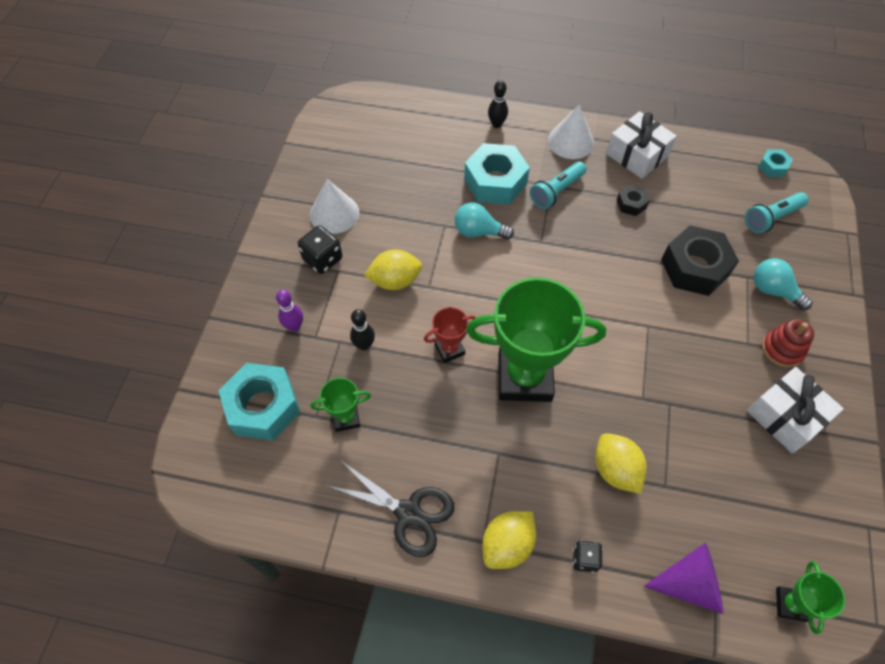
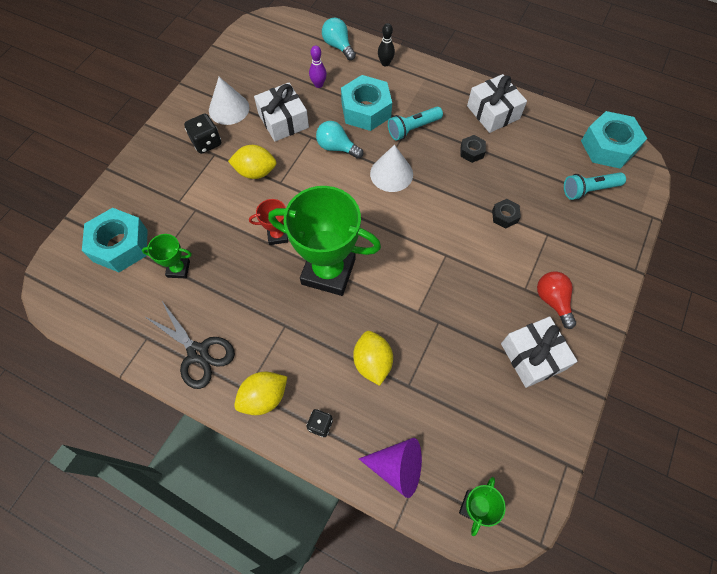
camera: 15 degrees right, 5 degrees up
(294, 326) = (166, 189): purple bowling pin -> purple bowling pin (318, 84)
(364, 345) = (213, 216): black bowling pin -> none
(405, 214) = (283, 120): none -> white gift
(570, 141) = (441, 89): white cone -> white cone (391, 174)
(694, 268) = (504, 216): black nut -> black nut, size x0.48
(773, 167) = (608, 146): turquoise nut -> turquoise nut, size x2.09
(773, 290) = (565, 250): turquoise light bulb -> turquoise light bulb (338, 46)
(782, 349) = (552, 301): red stacking toy -> red light bulb

